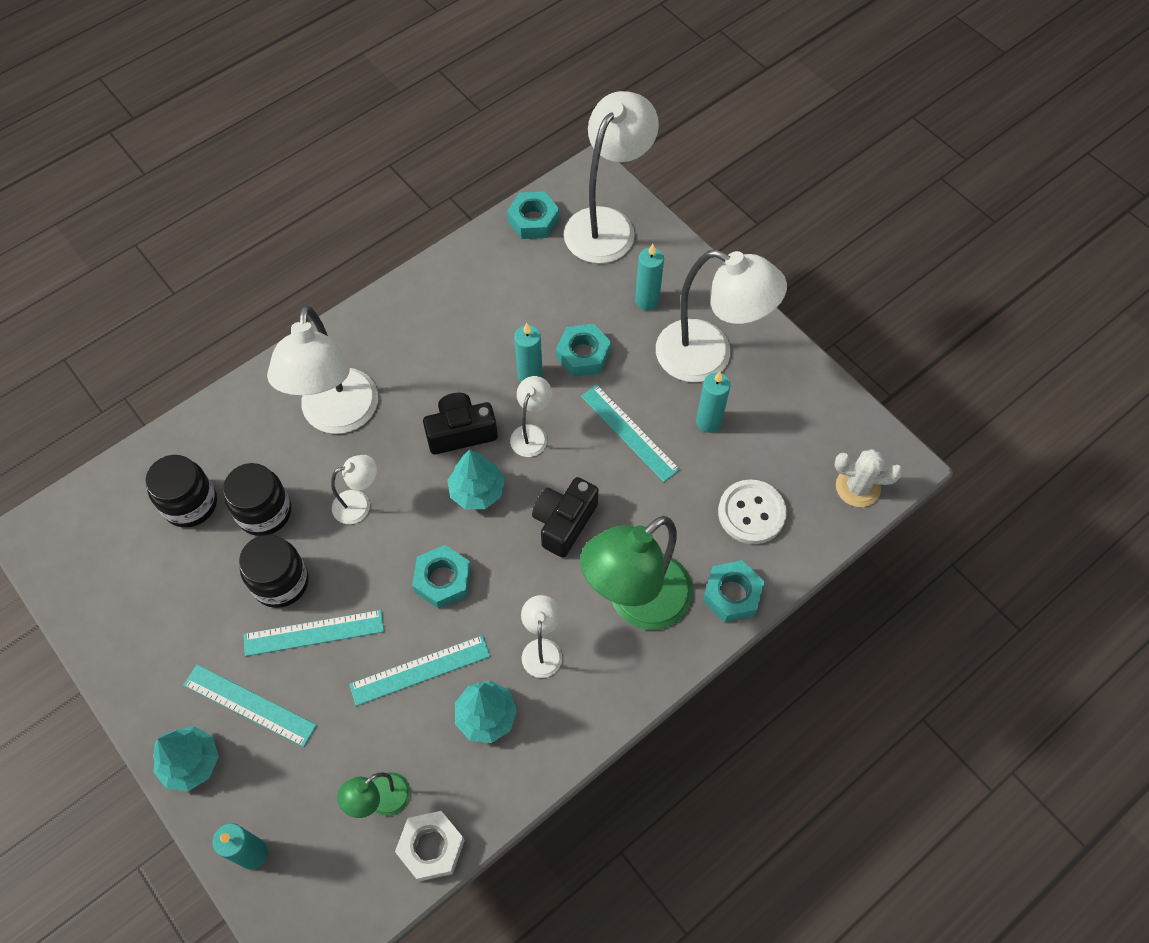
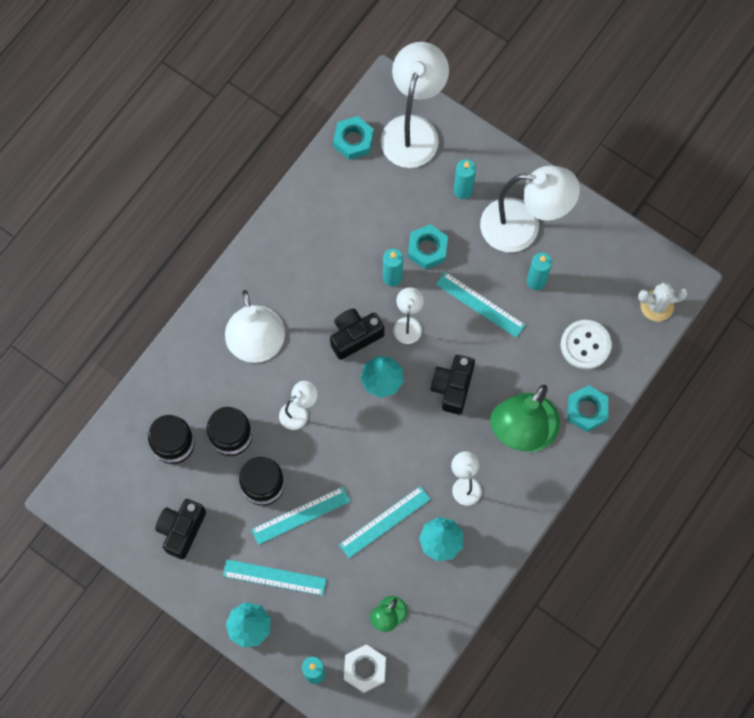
camera: 15 degrees left, 10 degrees up
(156, 611) = (181, 530): none -> black camera
(431, 847) = (432, 637): white nut -> white nut (364, 669)
(443, 580) = (379, 453): turquoise nut -> none

